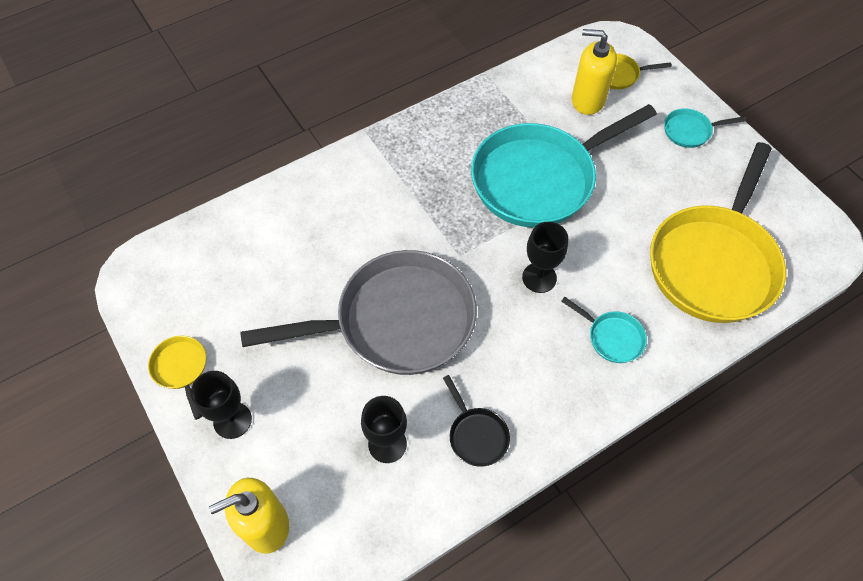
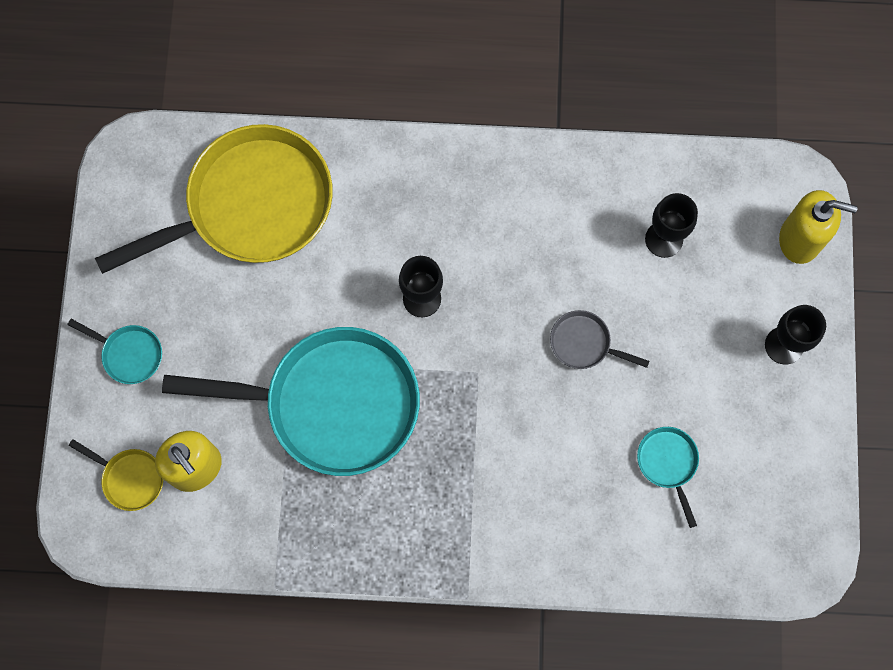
camera: 145 degrees left, 15 degrees up
(181, 369) = (807, 426): yellow pan -> none
(396, 321) = (584, 343): grey pan -> grey pan, size x0.41
(476, 435) = (585, 198): black pan -> none
(612, 337) = (405, 201): turquoise pan -> turquoise pan (668, 463)

